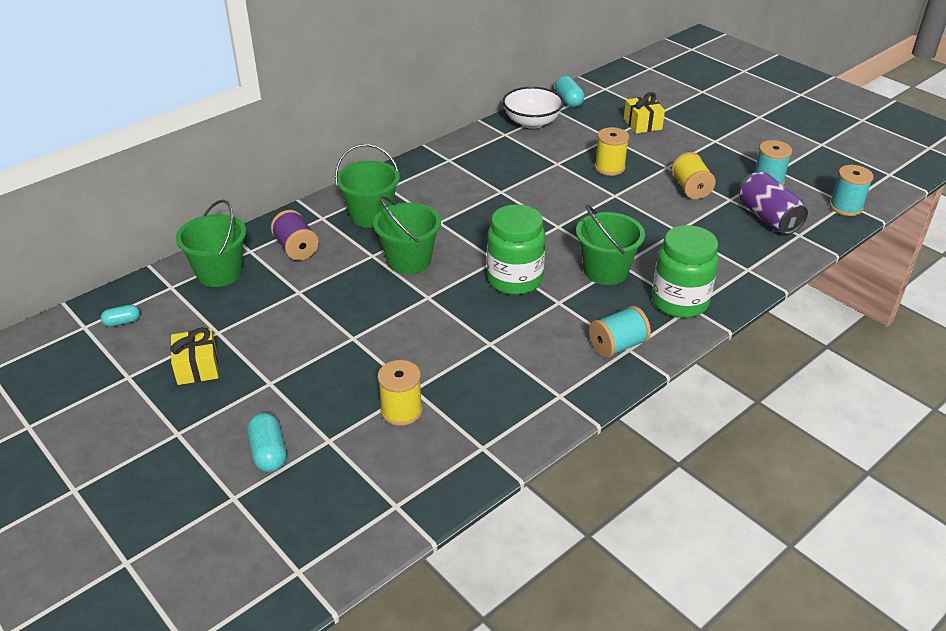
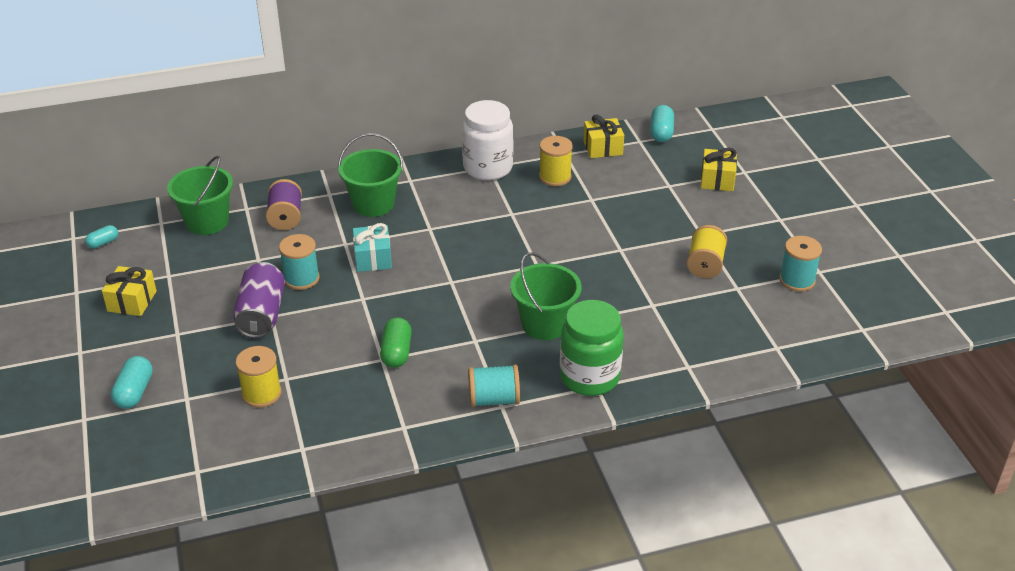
camera: 25 degrees right, 0 degrees up
(122, 322) = (103, 243): turquoise capsule -> turquoise capsule turned 45 degrees counterclockwise
(409, 260) = (373, 258): green bucket -> turquoise gift
(449, 161) = (488, 168): none -> white jar
(498, 333) = (396, 352): none -> green capsule
(514, 280) = (452, 306): green jar -> none
(532, 122) = (603, 148): white bowl -> yellow gift
(609, 167) = (640, 218): yellow spool -> yellow spool (555, 177)
(768, 218) = (759, 320): purple can -> purple can (262, 315)
(845, 207) = (857, 333): turquoise spool -> turquoise spool (301, 278)

